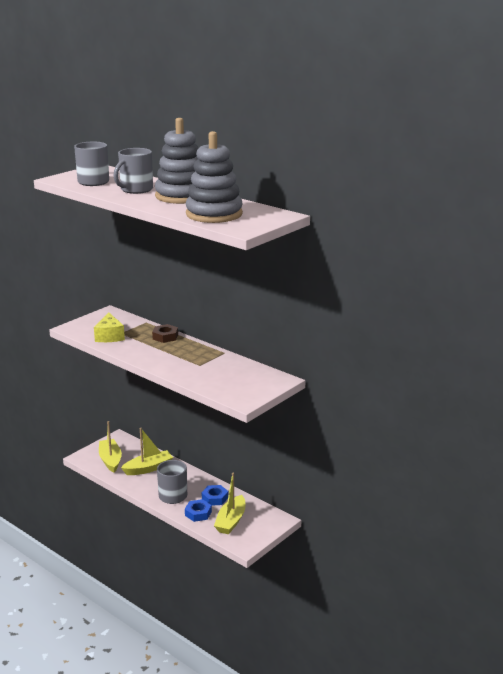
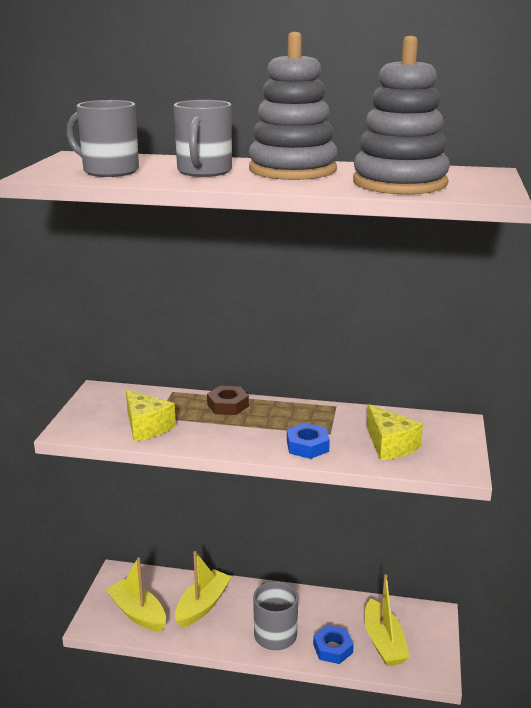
camera: 30 degrees left, 0 degrees up
(214, 498) = (330, 616): blue nut -> blue nut (307, 446)
(223, 379) = (390, 445): none -> yellow cheese

